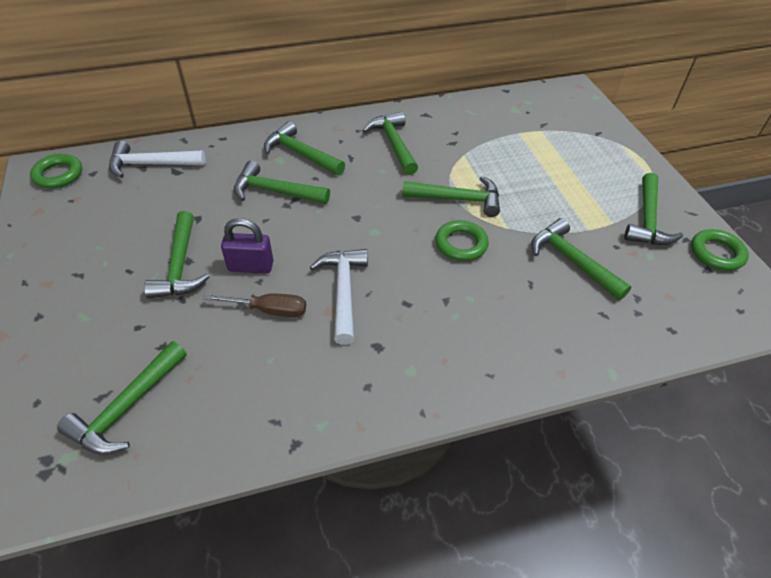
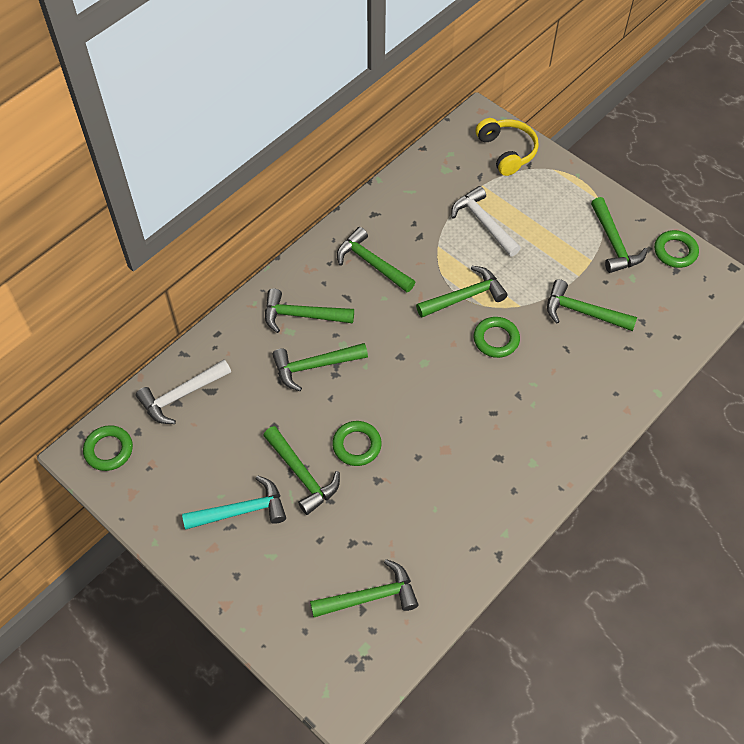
camera: 30 degrees left, 10 degrees up
(101, 267) = (241, 511): none -> turquoise hammer
(127, 407) = (370, 597): green hammer -> green hammer turned 105 degrees counterclockwise
(251, 266) = (357, 445): purple padlock -> green ring
(269, 310) = (401, 473): brown screwdriver -> none
(343, 292) = (442, 428): white hammer -> white hammer (483, 223)
(582, 117) = (506, 151): none -> yellow headphones

